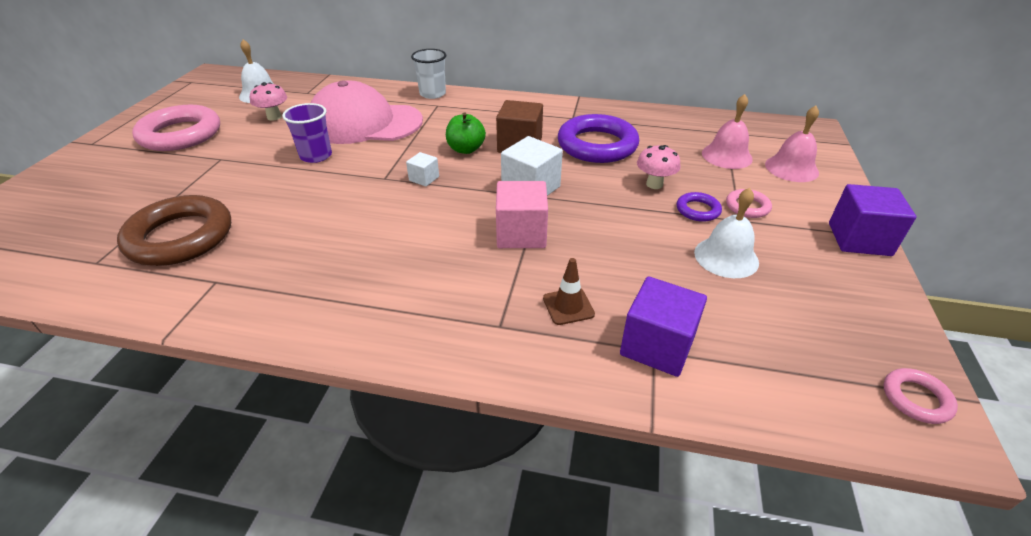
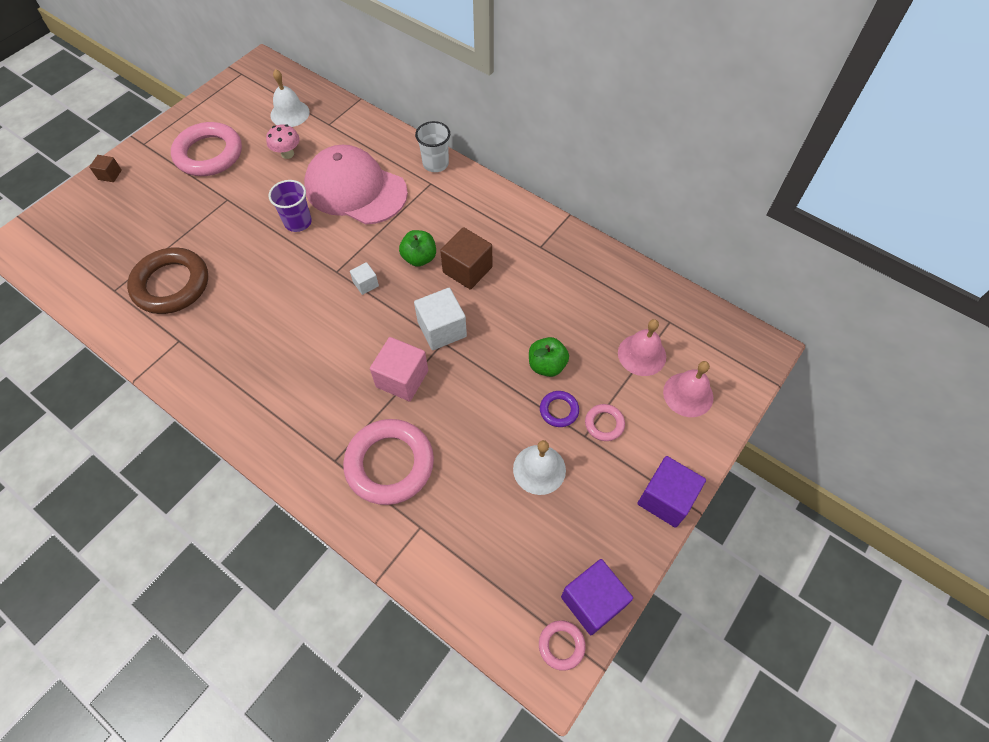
camera: 25 degrees right, 20 degrees up
(53, 173) = (110, 175): none -> brown cube
(568, 306) = (389, 464): brown traffic cone -> pink ring
(597, 145) = (535, 295): purple ring -> none
(654, 184) = (547, 365): pink mushroom -> green apple
(657, 346) = (425, 524): purple cube -> purple cube (592, 601)

